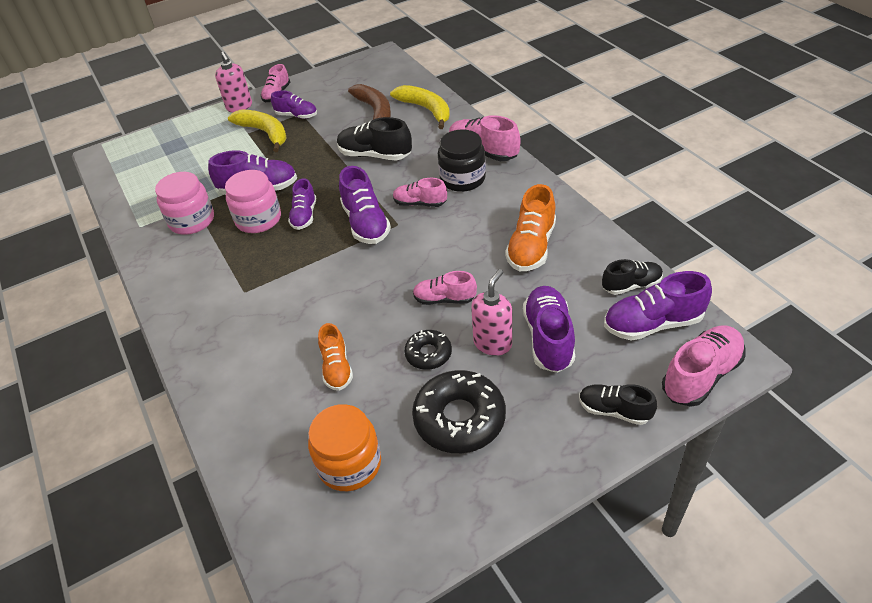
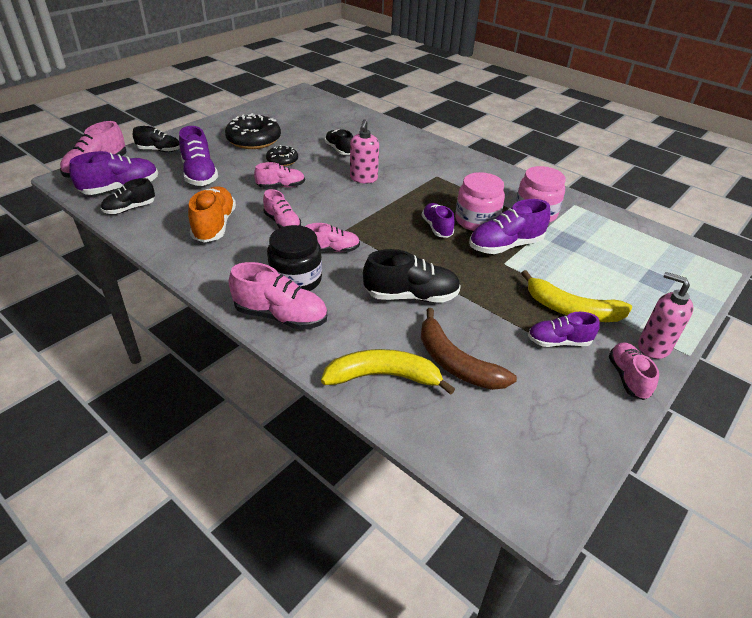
camera: 155 degrees right, 5 degrees down
(337, 368) = (339, 150): orange shoe -> black shoe
(349, 464) = (309, 122): orange jar -> none
(366, 223) = (374, 228): purple shoe -> none
(426, 110) = (383, 376): yellow banana -> yellow banana turned 150 degrees clockwise
(458, 241) = (282, 223): none -> pink shoe
(492, 343) = (239, 169): pink soap dispenser -> pink soap dispenser (363, 178)

